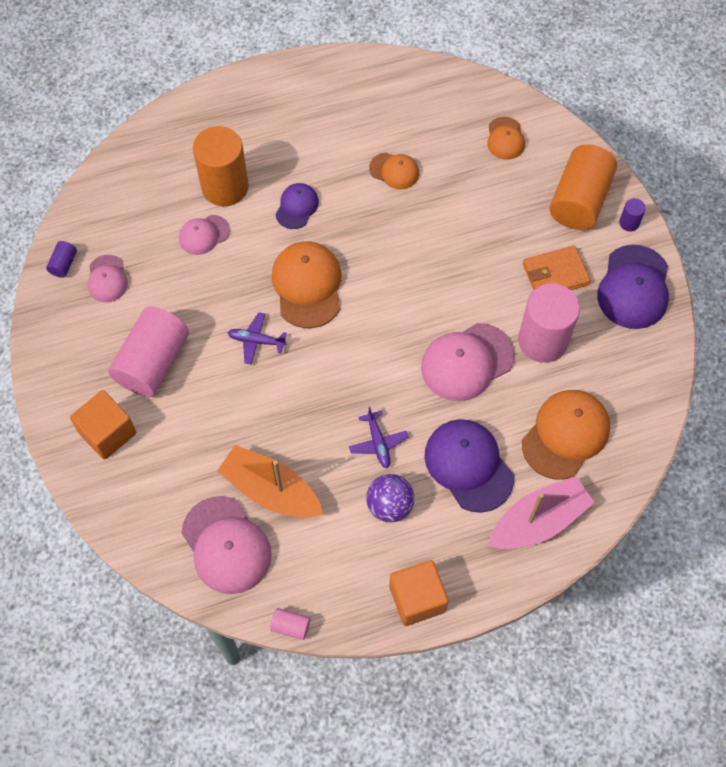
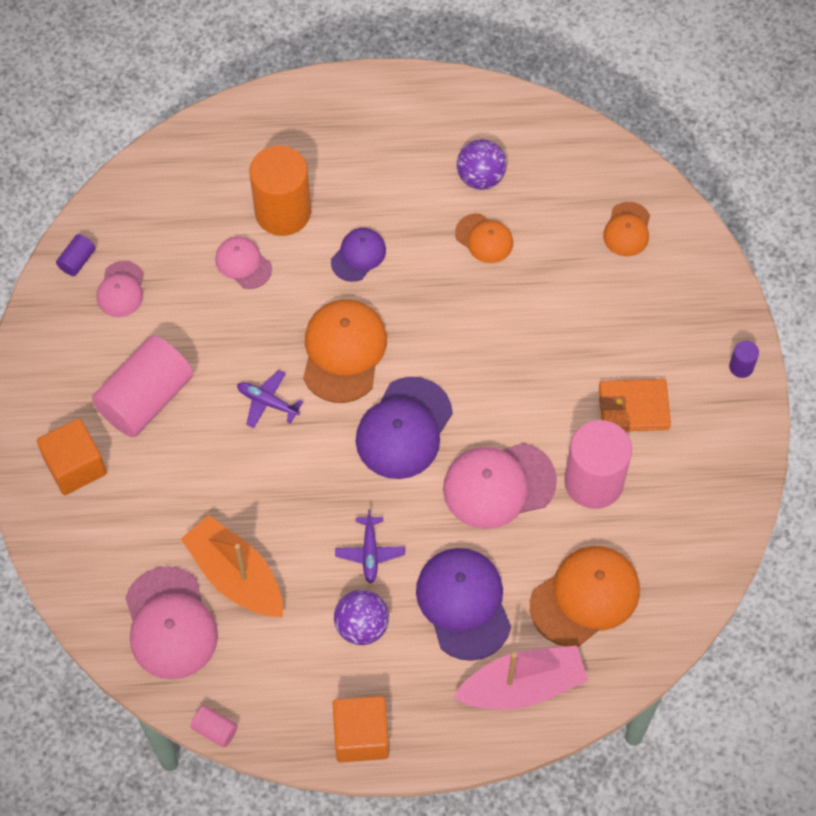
camera: 15 degrees right, 0 degrees up
(204, 235) = (243, 263): pink cap -> pink cap turned 60 degrees clockwise
(377, 124) = (480, 177): none -> purple ball
(579, 200) = (691, 325): orange cylinder -> none
(634, 287) = (721, 445): purple cap -> purple cap (404, 428)

